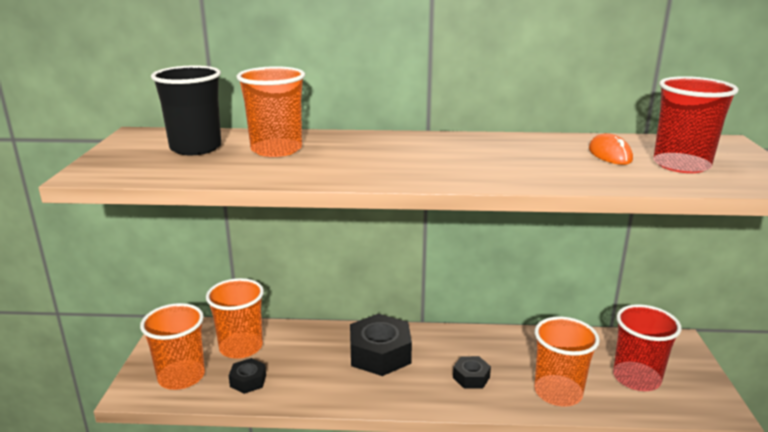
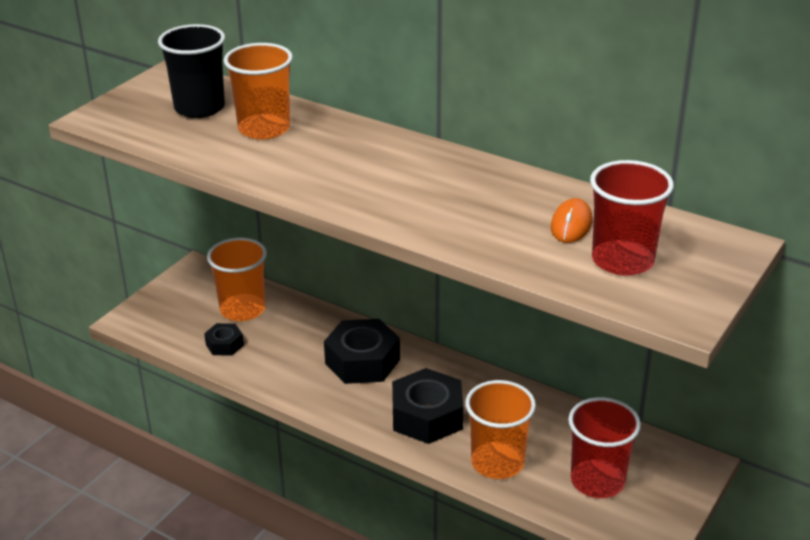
camera: 30 degrees right, 10 degrees up
(181, 377) = (173, 320): orange cup -> none
(471, 377) = (427, 416): black nut -> black nut, size x1.93

